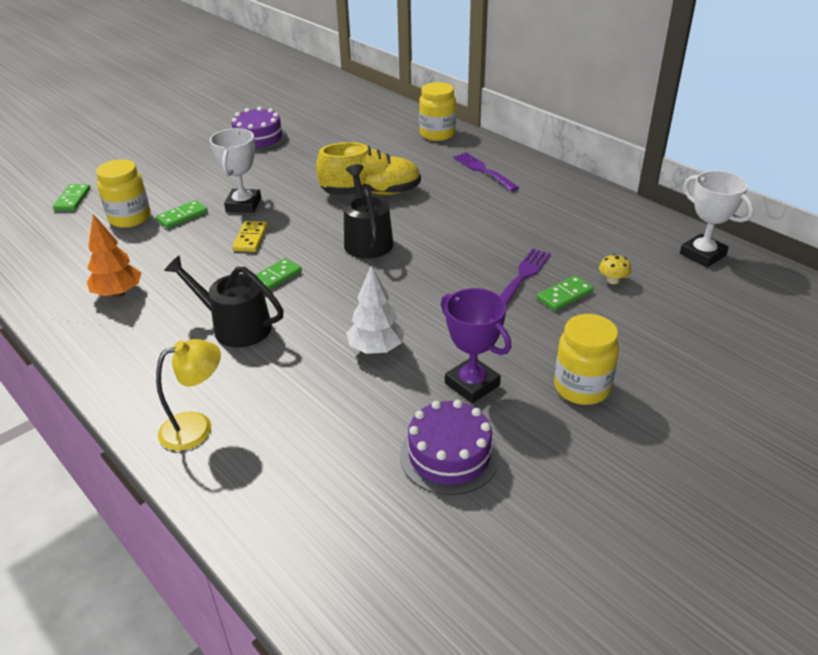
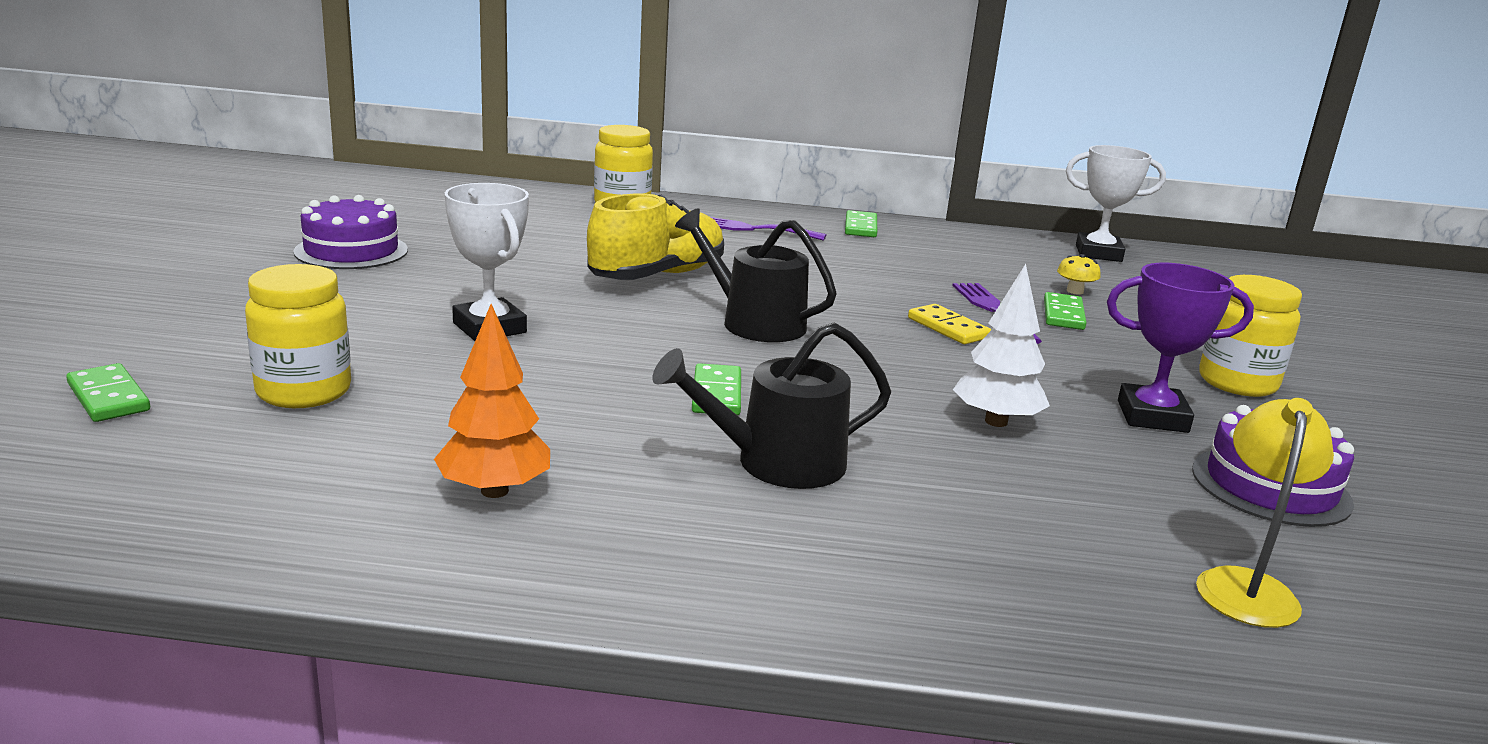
camera: 45 degrees left, 15 degrees down
(182, 216) = (407, 365): green domino -> green domino (861, 227)
(197, 427) = (975, 594): yellow lamp -> yellow lamp (1246, 586)
(250, 238) = (584, 362): yellow domino -> yellow domino (948, 328)

